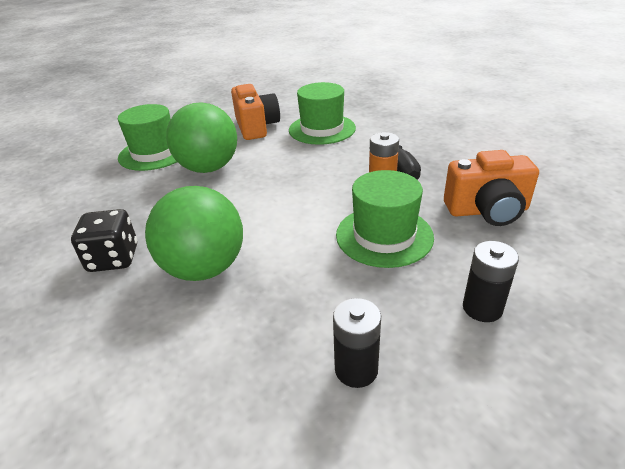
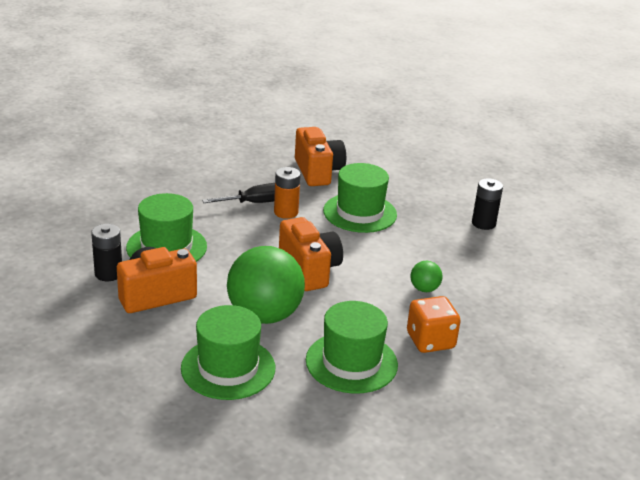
camera: 105 degrees left, 5 degrees down
(113, 258) = (430, 341): black dice -> orange dice
(119, 206) = (351, 362): none -> green hat
(204, 268) = (424, 289): green ball -> green ball, size x0.44
(268, 193) = (309, 270): none -> orange camera
(482, 308) = (420, 184): black battery -> black battery (108, 273)

